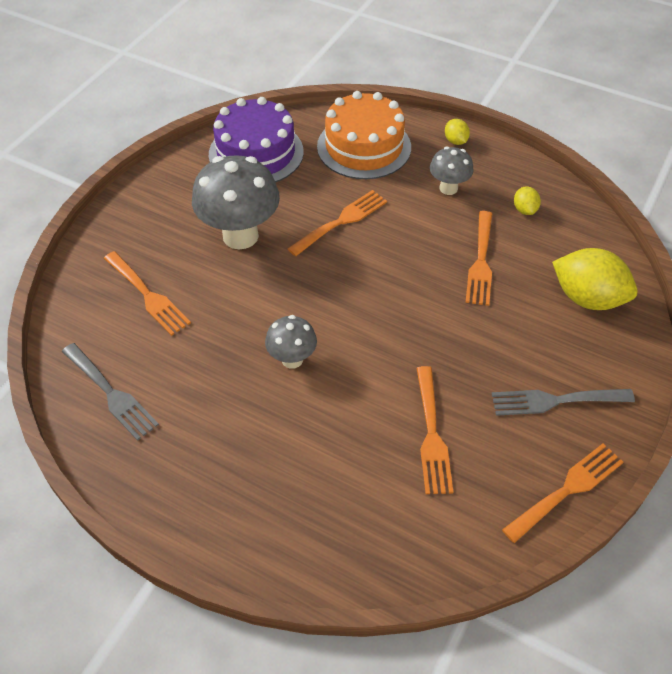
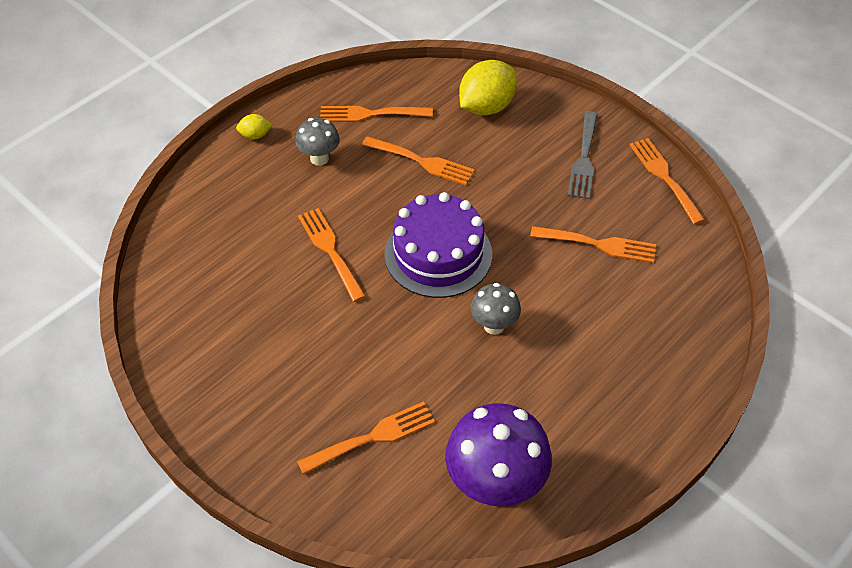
camera: 75 degrees left, 0 degrees up
(111, 393) = (495, 485): grey fork -> purple mushroom
(240, 236) = (316, 339): grey mushroom -> none
(256, 153) = (192, 303): purple cake -> purple cake (438, 254)
(364, 147) = (228, 208): orange cake -> none
(524, 210) = (370, 114): yellow lemon -> orange fork

